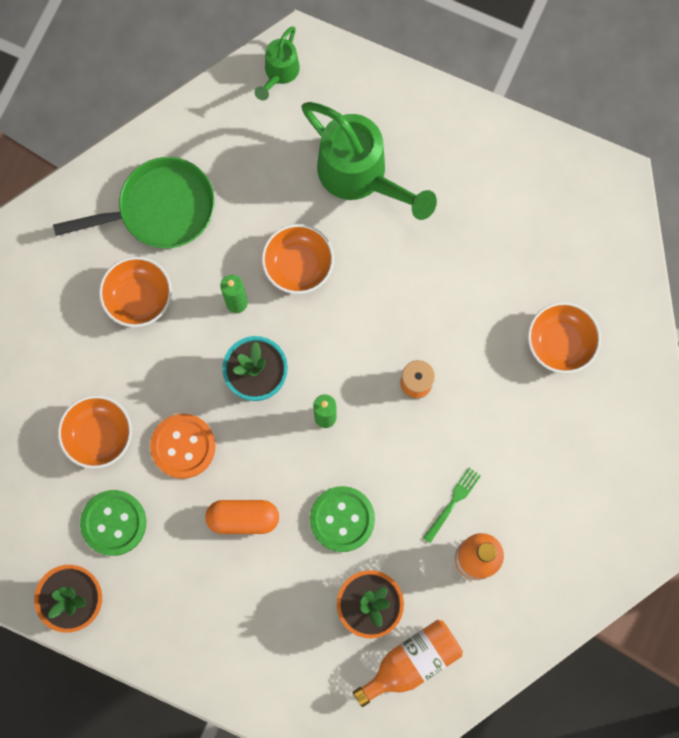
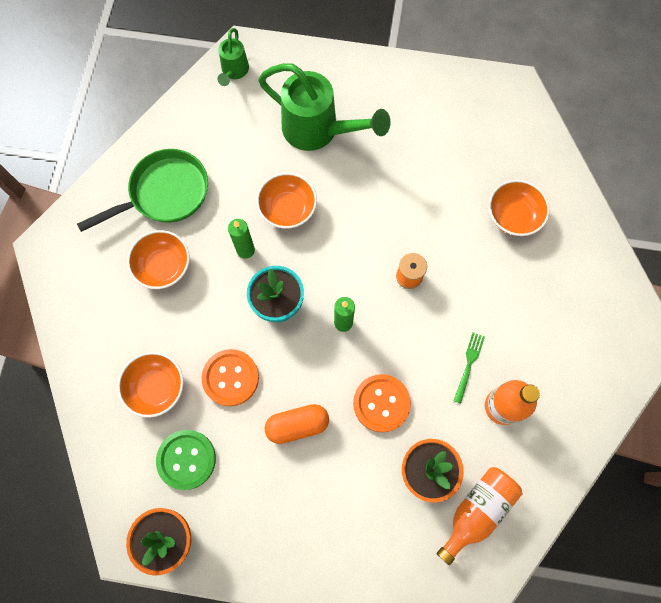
camera: 15 degrees left, 5 degrees down
(342, 519) = (381, 403): green button -> orange button

